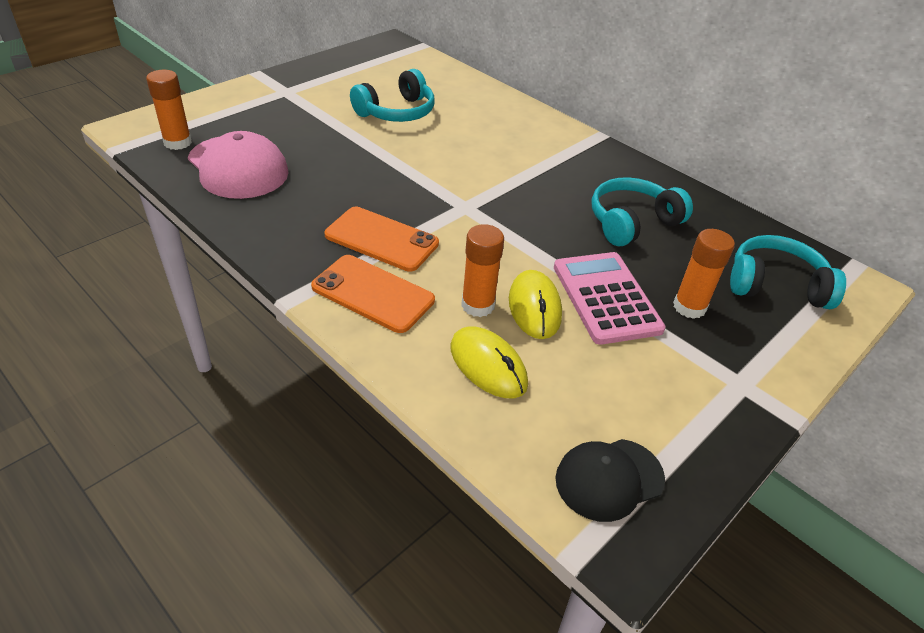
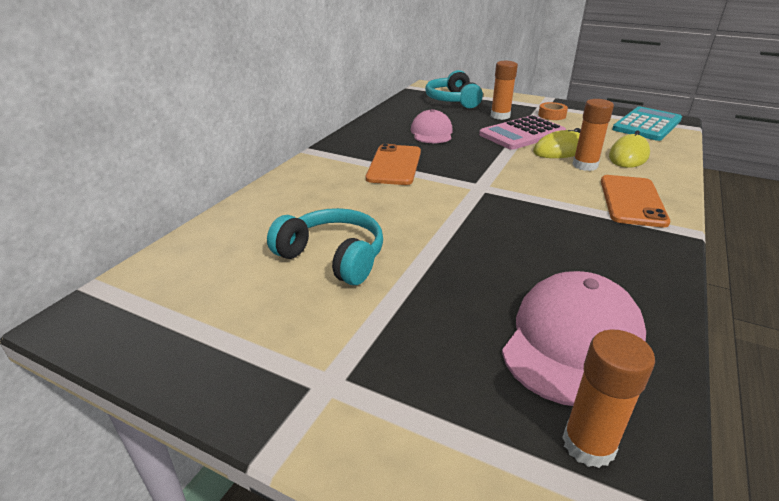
camera: 105 degrees left, 10 degrees down
(381, 239) = (569, 212): orange phone -> orange phone (394, 165)
(609, 479) = (647, 125): black cap -> turquoise calculator
(632, 222) = (431, 132): turquoise headphones -> pink cap
(685, 369) = (552, 115): none -> orange tape

